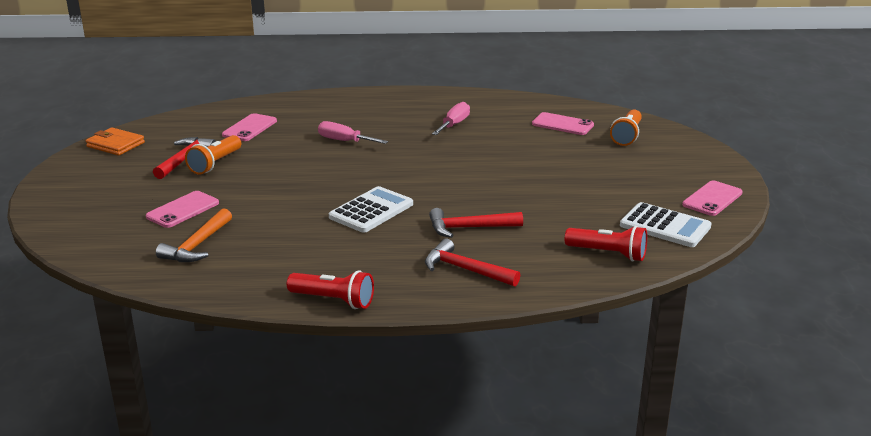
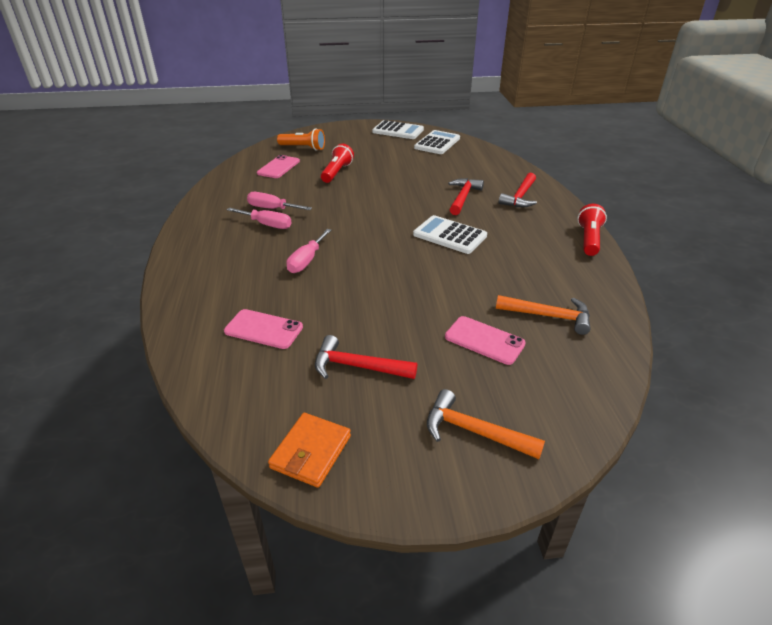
camera: 95 degrees left, 10 degrees up
(89, 195) = (473, 431): none -> orange hammer
(215, 164) = (368, 338): orange flashlight -> none
(419, 123) = (267, 225): none -> pink screwdriver
(469, 228) = (463, 197): red hammer -> red hammer turned 150 degrees counterclockwise
(608, 254) = (478, 158): red flashlight -> red flashlight (337, 172)
(712, 199) = (398, 131): pink phone -> white calculator

